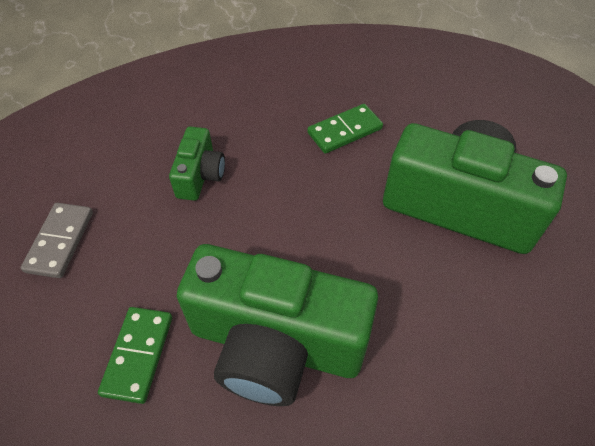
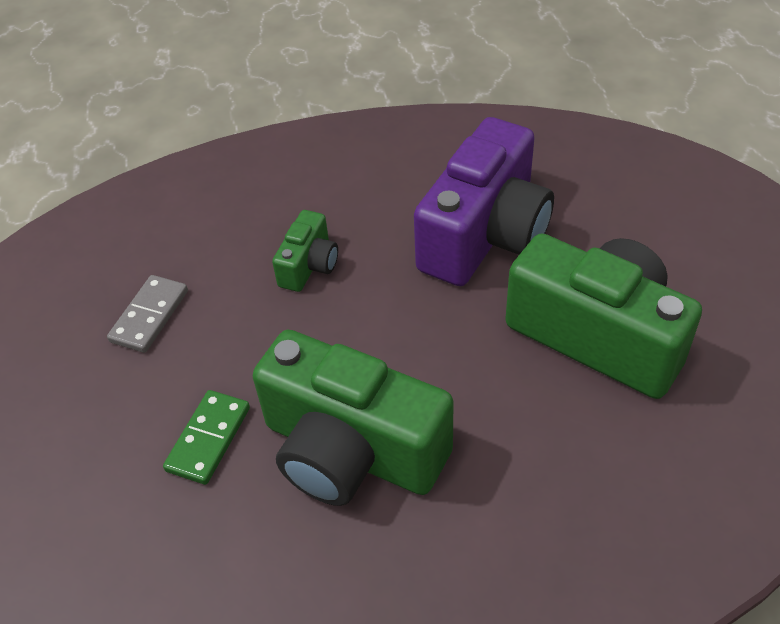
camera: 15 degrees right, 5 degrees down
(344, 131) = (485, 235): green domino -> purple camera

